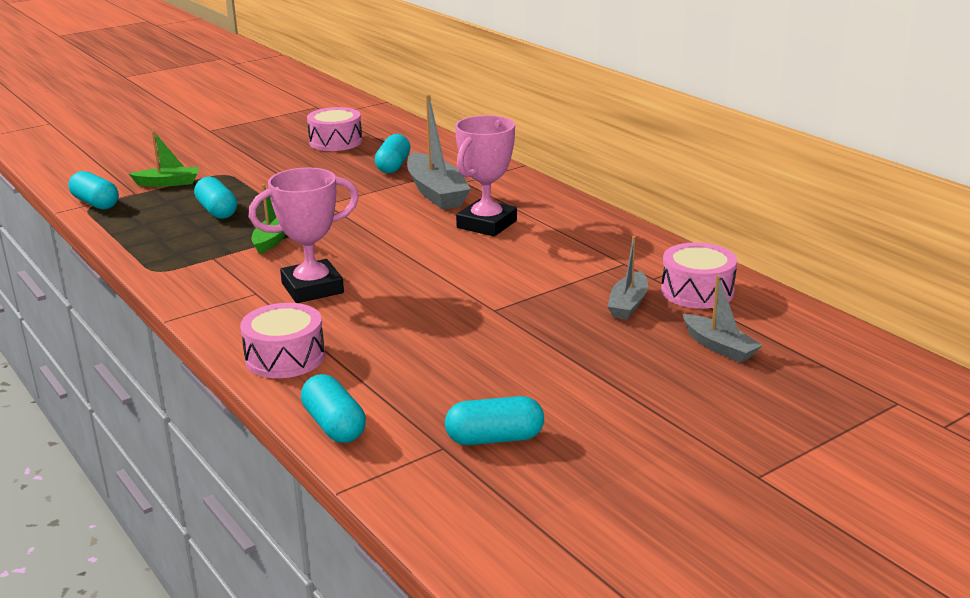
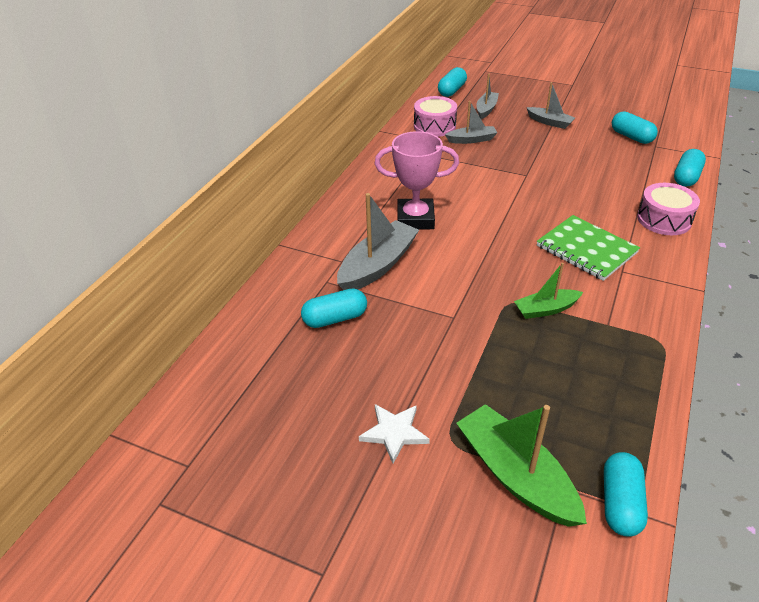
camera: 120 degrees left, 15 degrees up
(168, 183) = (515, 475): green boat -> green boat, size x1.71
(217, 211) = (535, 381): turquoise capsule -> turquoise capsule (452, 91)
(259, 161) = (394, 433): none -> white star
(312, 288) = (586, 249): pink trophy -> green notebook
(335, 142) = (291, 400): pink drum -> none
(621, 384) = (550, 122): none -> grey boat

